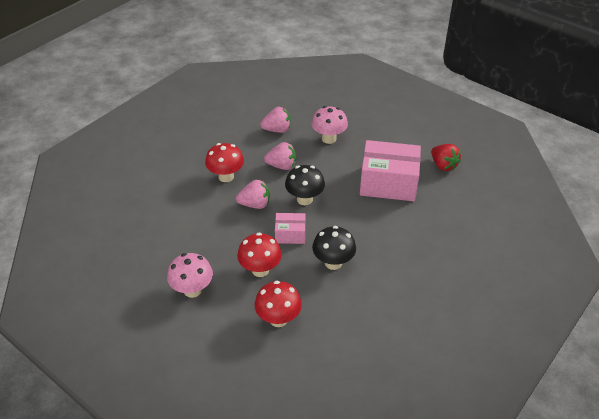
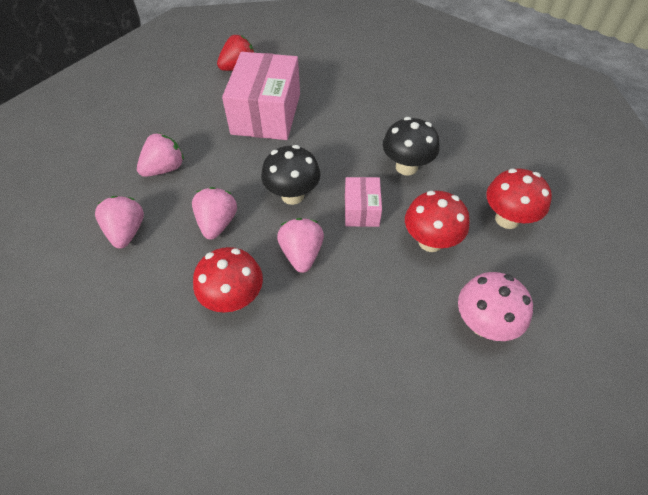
camera: 90 degrees left, 10 degrees up
(329, 139) = (165, 169): pink mushroom -> pink strawberry

